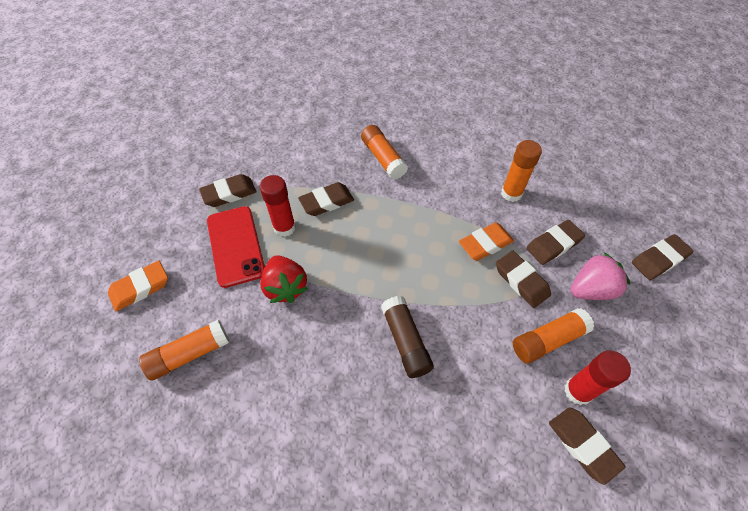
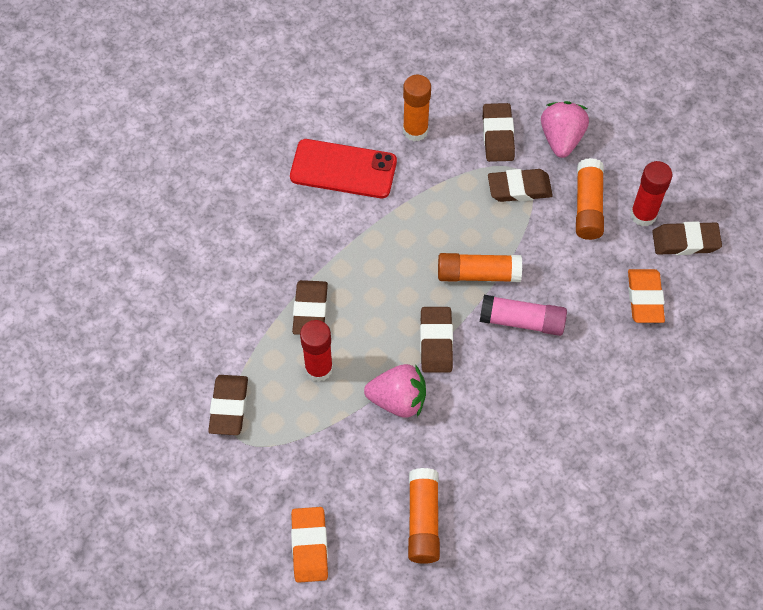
camera: 60 degrees left, 5 degrees up
(235, 246) = (312, 428): red phone -> red phone (343, 169)
(285, 287) = (398, 400): red strawberry -> pink strawberry
(383, 158) = (284, 222): orange glue stick -> orange glue stick (478, 274)
(405, 341) = (521, 321): brown glue stick -> pink glue stick
(485, 244) = (460, 192): orange eraser -> orange eraser (644, 298)
(659, 259) = (566, 64): brown eraser -> brown eraser (436, 342)

